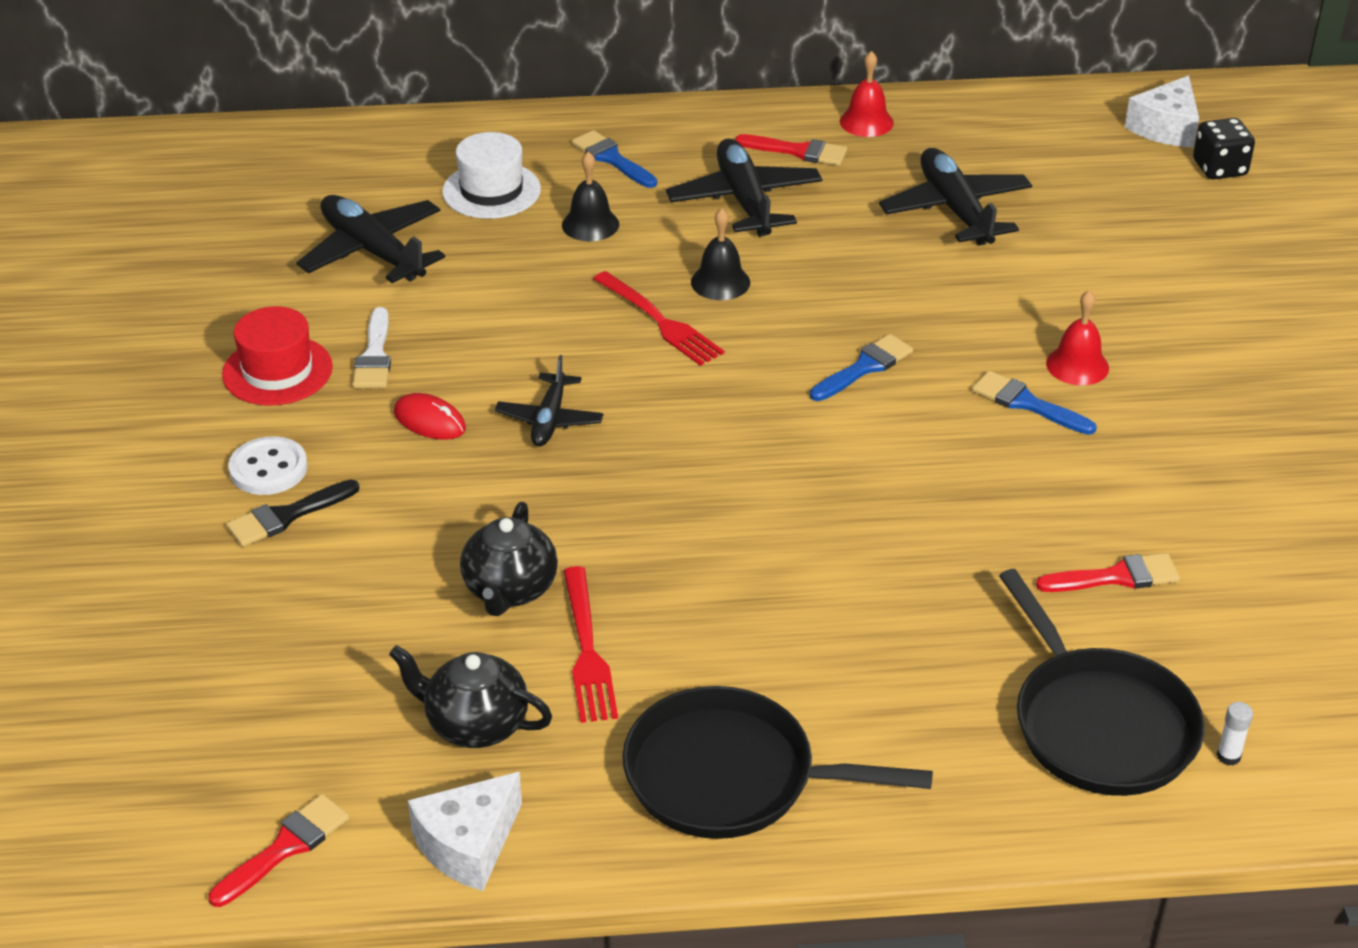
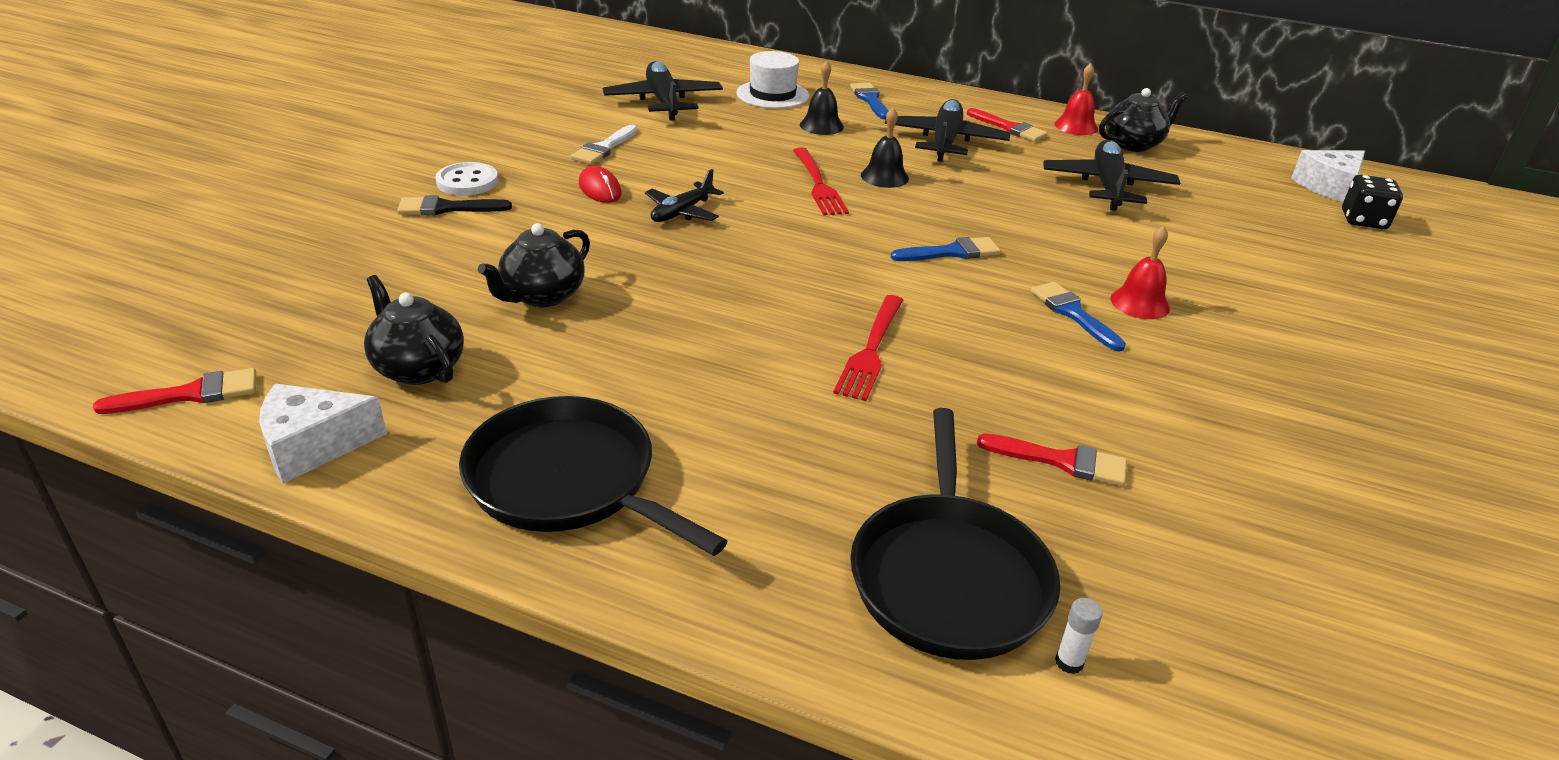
camera: 25 degrees right, 5 degrees down
(277, 371) = (535, 138): red hat -> none
(587, 650) = (554, 352): red fork -> red fork (871, 350)
(943, 131) = (1133, 144): none -> black teapot

